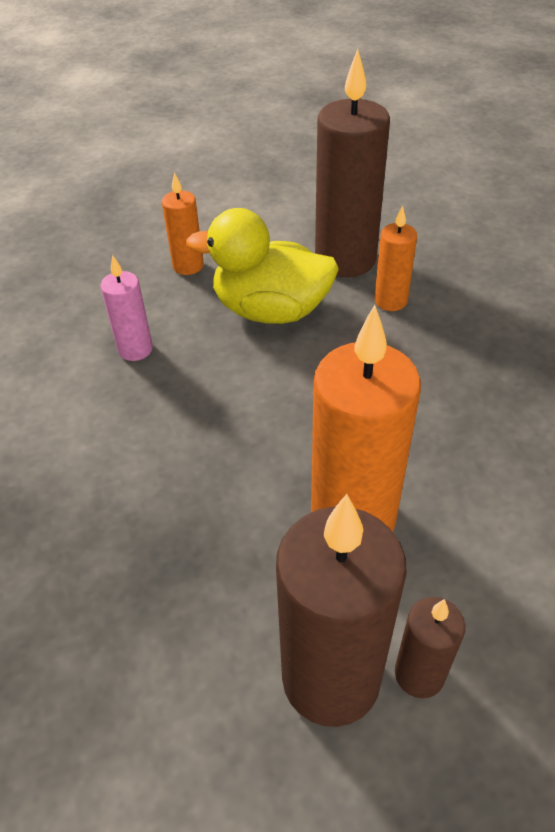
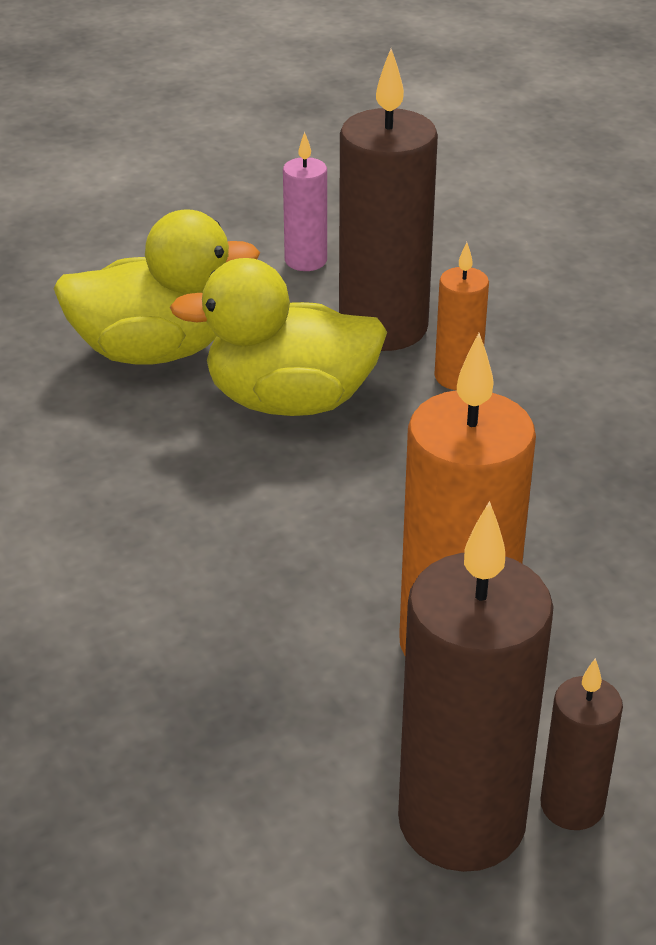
camera: 10 degrees left, 10 degrees down
(135, 349) = (104, 466): pink candle -> pink candle (305, 260)
(188, 266) = (154, 351): orange candle -> yellow duck

